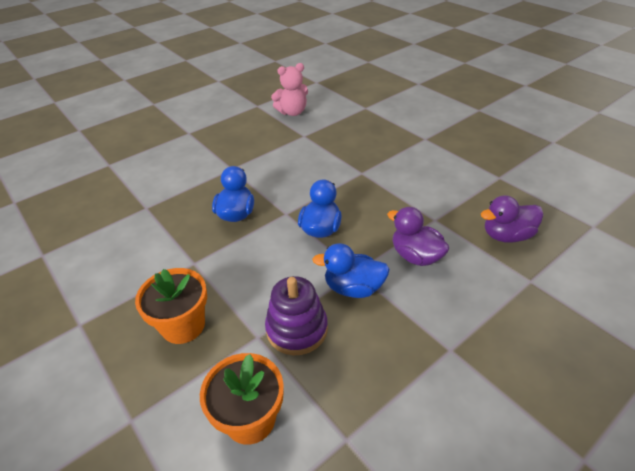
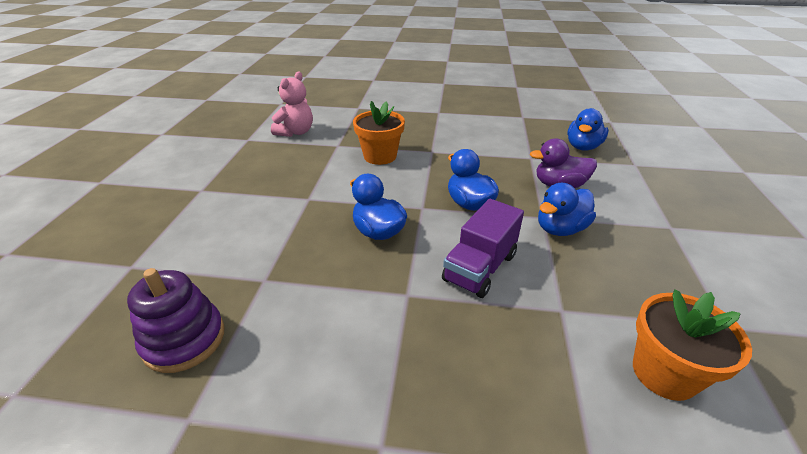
camera: 45 degrees left, 5 degrees down
(183, 325) = (491, 352): orange flower pot -> orange flower pot (380, 156)
(255, 276) = (480, 268): none -> purple truck
(297, 329) = (576, 282): purple stacking toy -> purple stacking toy (184, 339)
(506, 235) = (583, 147): purple duck -> blue duck

